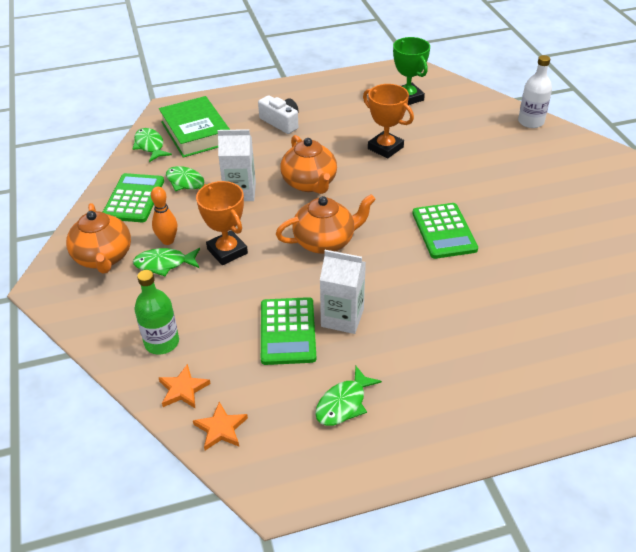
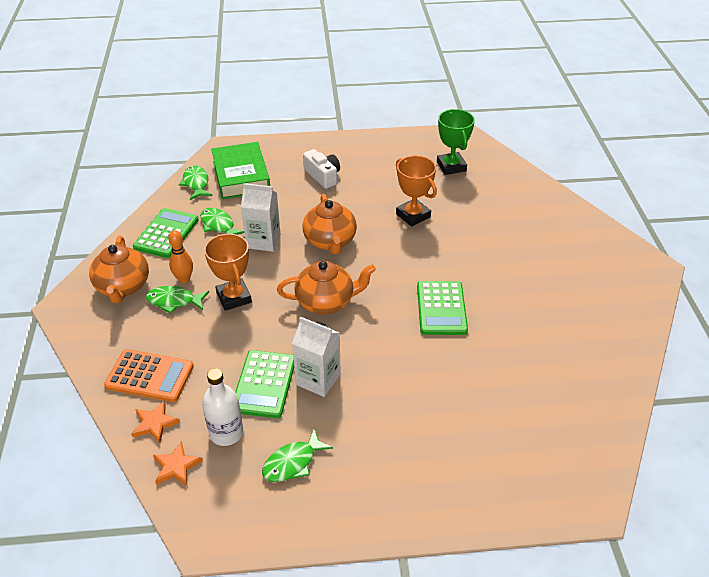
camera: 10 degrees right, 0 degrees up
(162, 342) = (149, 376): green bottle -> orange calculator
(531, 122) = (564, 207): white bottle -> white bottle (226, 433)

